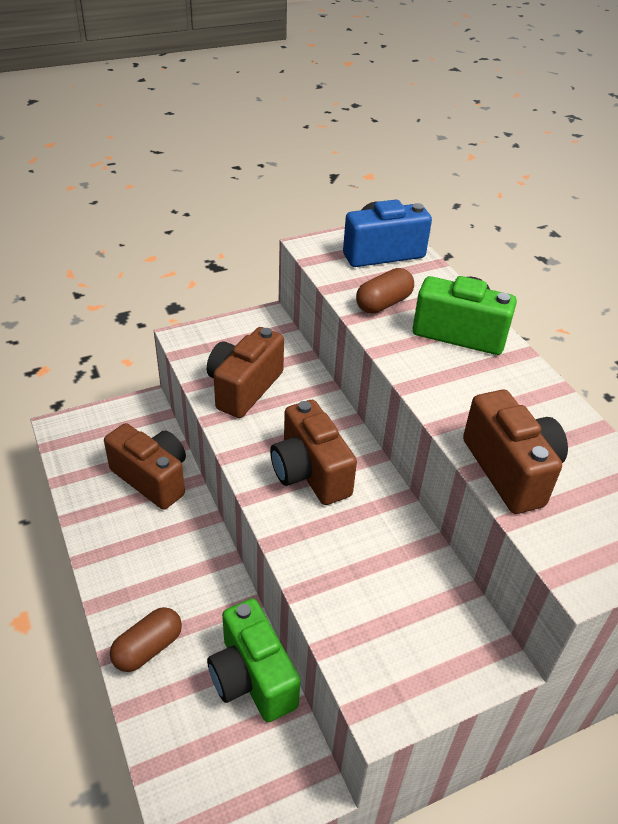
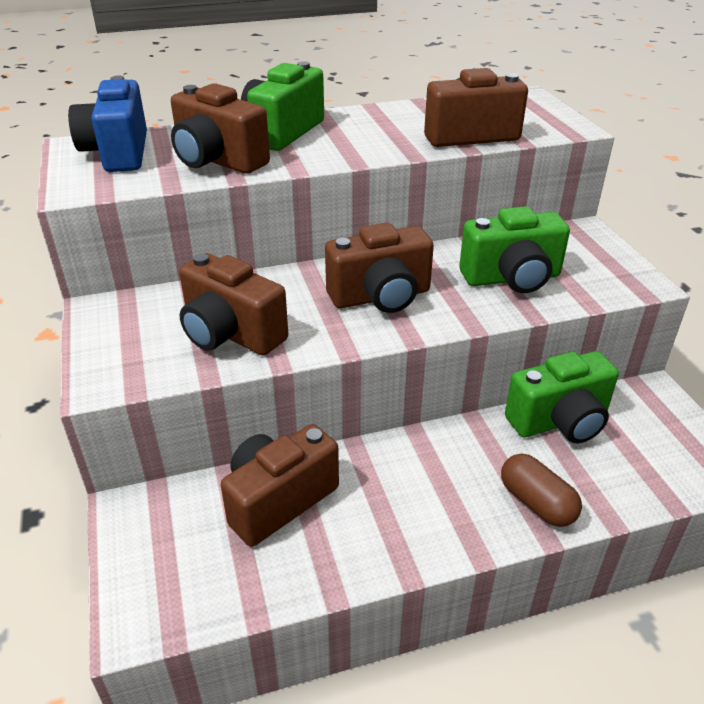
camera: 80 degrees left, 5 degrees down
(363, 576) = (512, 278): none -> green camera
(383, 303) = (217, 161): brown capsule -> brown camera

